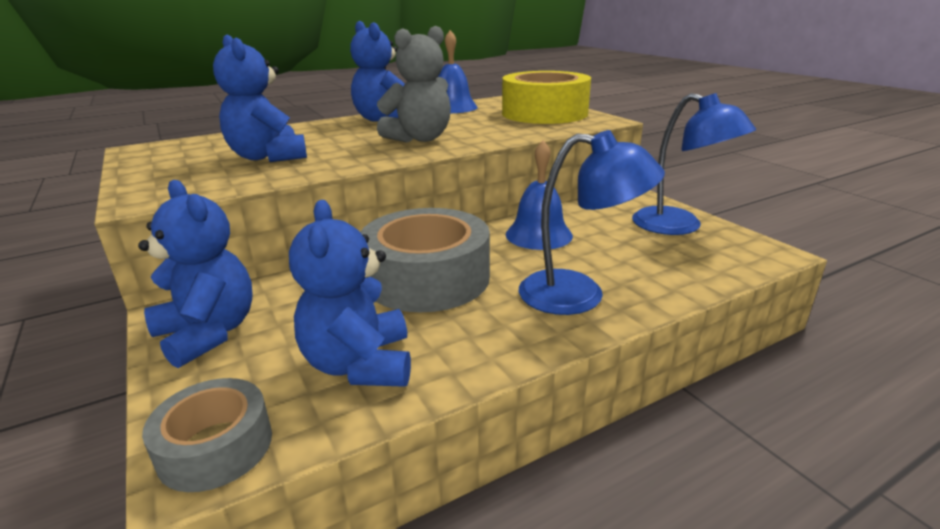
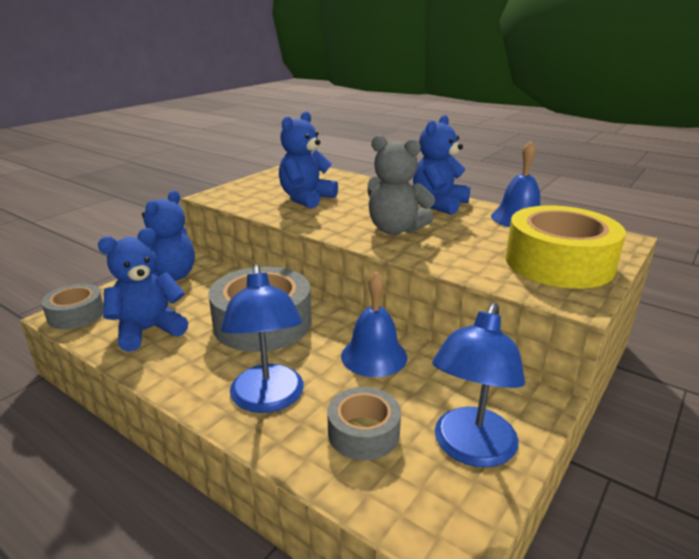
camera: 65 degrees right, 0 degrees up
(647, 259) = (363, 433): none -> grey tape

